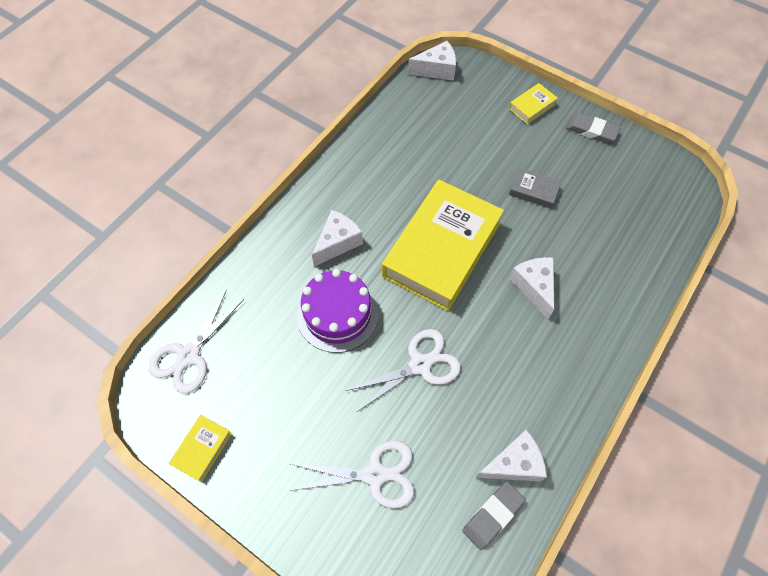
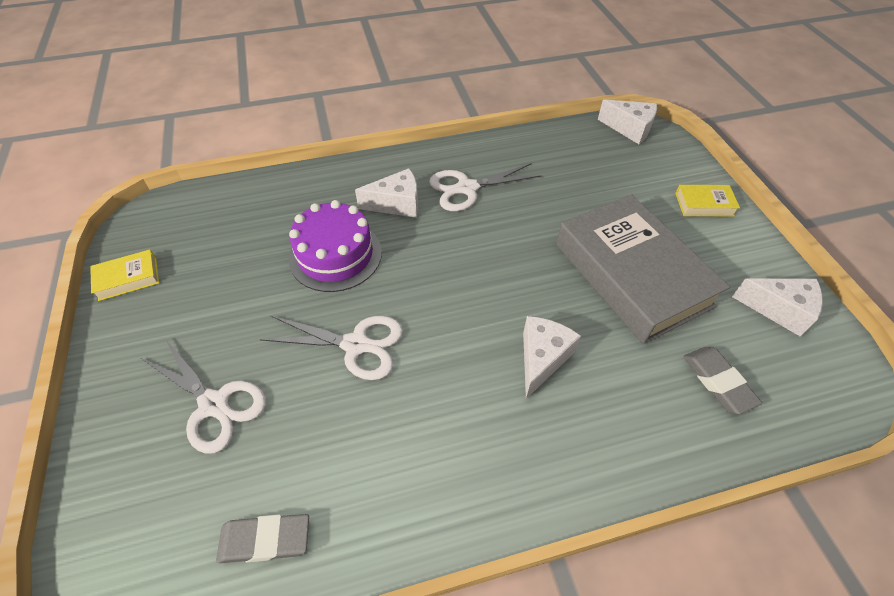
camera: 40 degrees right, 10 degrees down
(189, 355) = (200, 209): white scissors -> white scissors (467, 188)
(441, 249) = (481, 265): yellow book -> none
(513, 463) = (340, 508): white cheese -> white cheese (779, 310)
(533, 191) = (631, 274): grey book -> grey book, size x2.46
(591, 130) = (758, 260): grey eraser -> grey eraser (718, 381)

